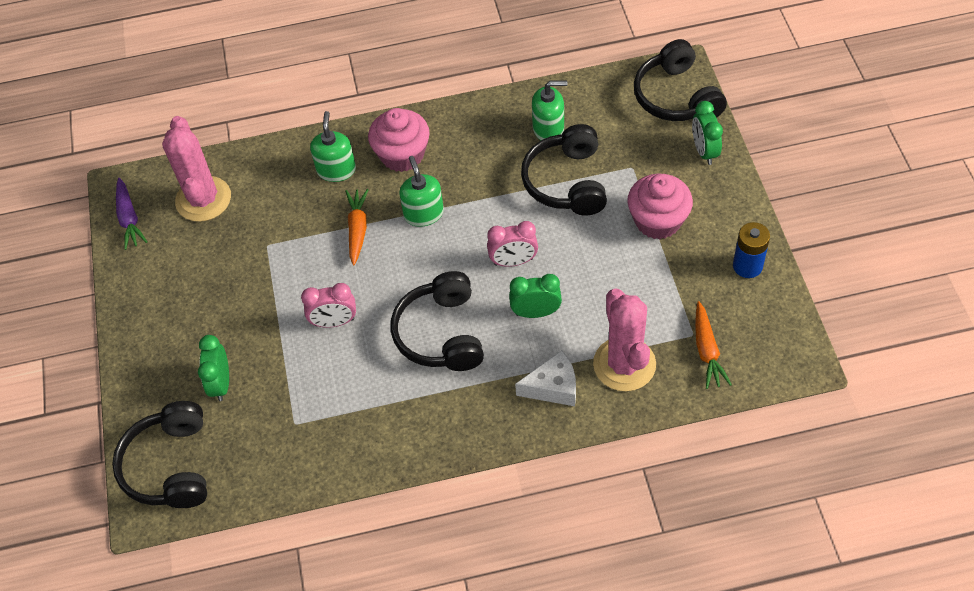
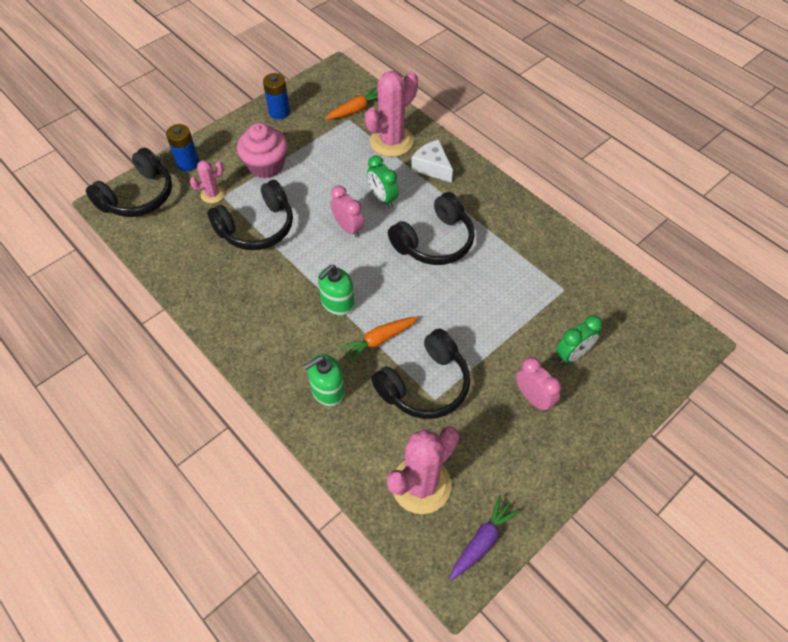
camera: 125 degrees left, 0 degrees up
(170, 466) = (655, 347): black headphones -> black headphones (425, 385)
(334, 322) = (470, 310): pink clock -> pink clock (533, 398)
(402, 155) = (285, 348): pink cupcake -> none
(548, 128) = (207, 260): green soap dispenser -> none
(640, 159) = (212, 194): none -> pink cactus
(704, 151) = (188, 163): green clock -> blue battery

